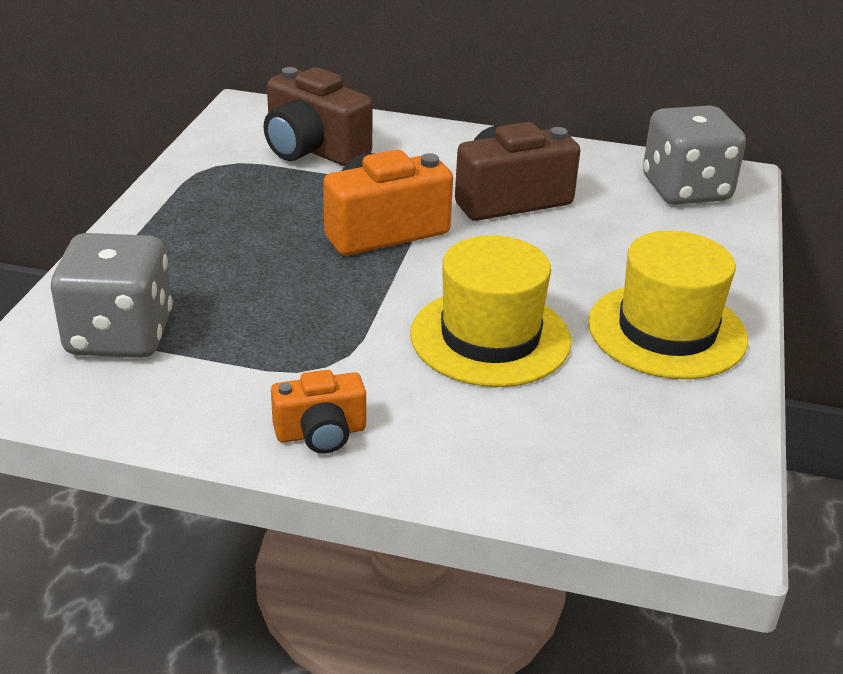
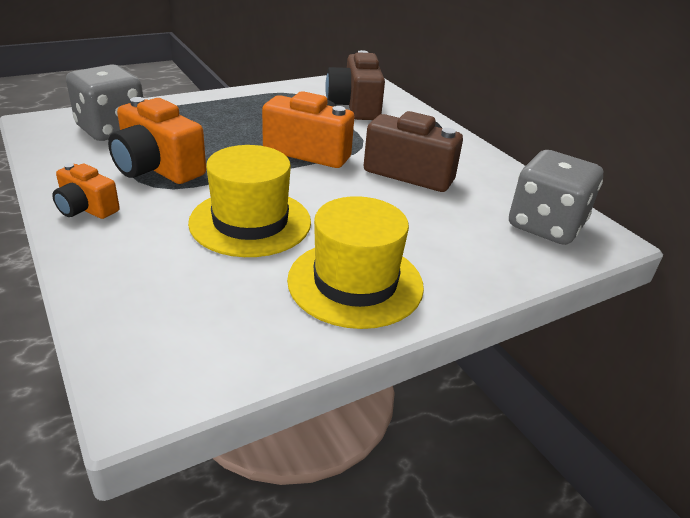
camera: 45 degrees right, 0 degrees up
(283, 344) = (157, 168): none -> orange camera

